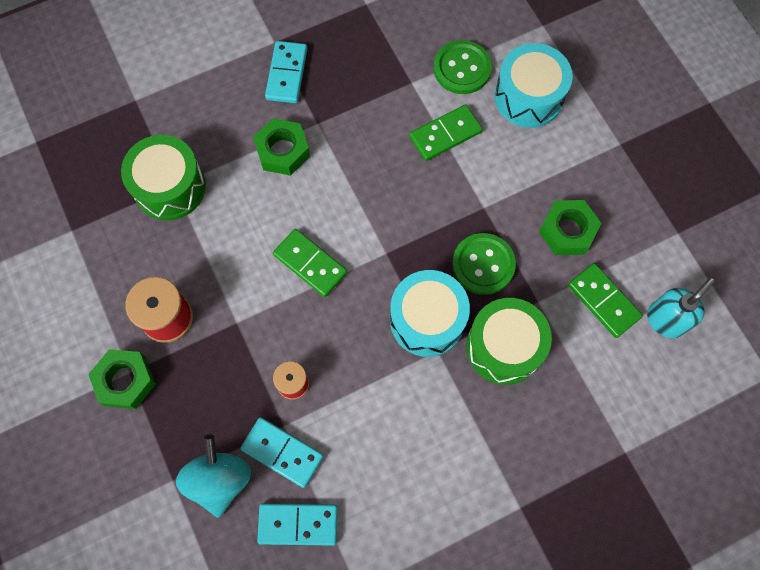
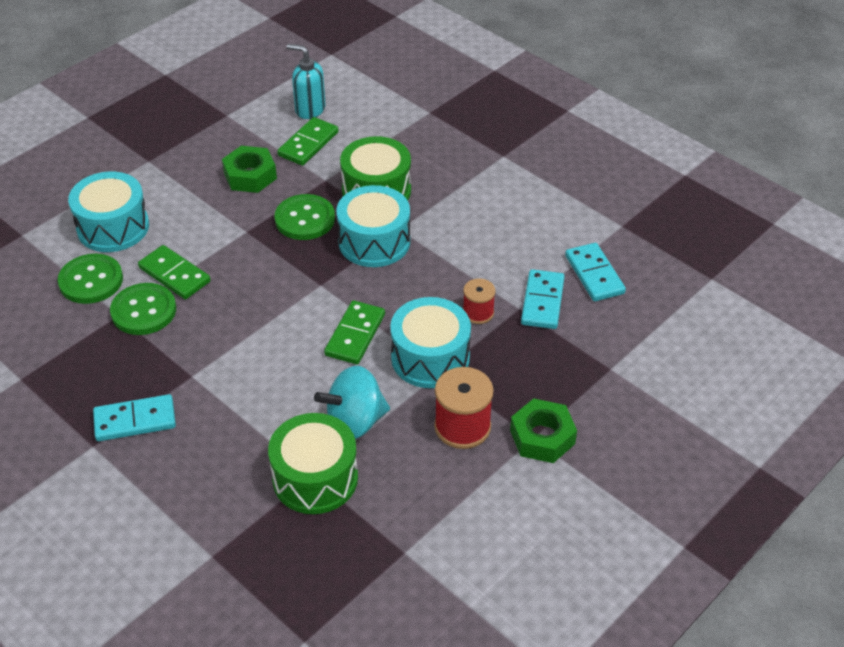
camera: 110 degrees left, 25 degrees down
(219, 479) = (590, 336): turquoise spinning top -> turquoise spinning top (355, 421)
(256, 319) = (430, 358): none -> turquoise drum
(282, 151) = (236, 394): green nut -> none
(408, 102) = (144, 311): none -> green button

